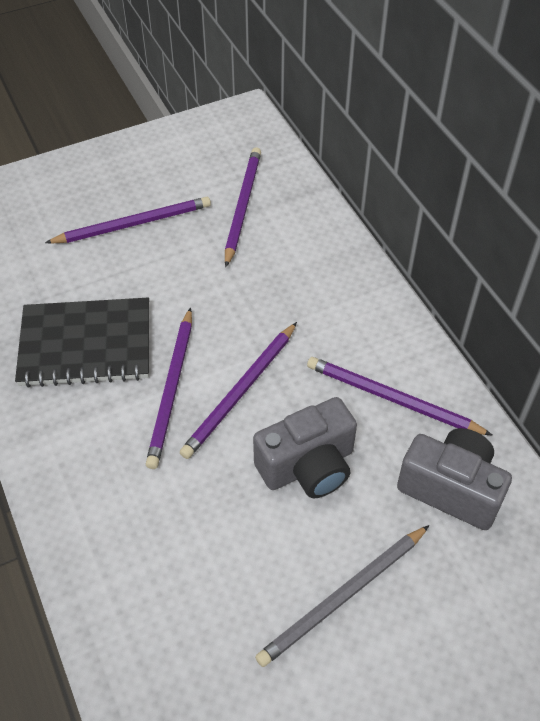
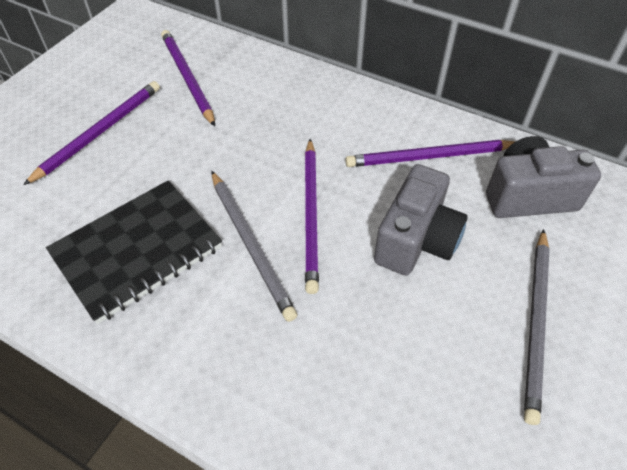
camera: 35 degrees left, 0 degrees up
(171, 389) = (251, 245): purple pencil -> grey pencil

